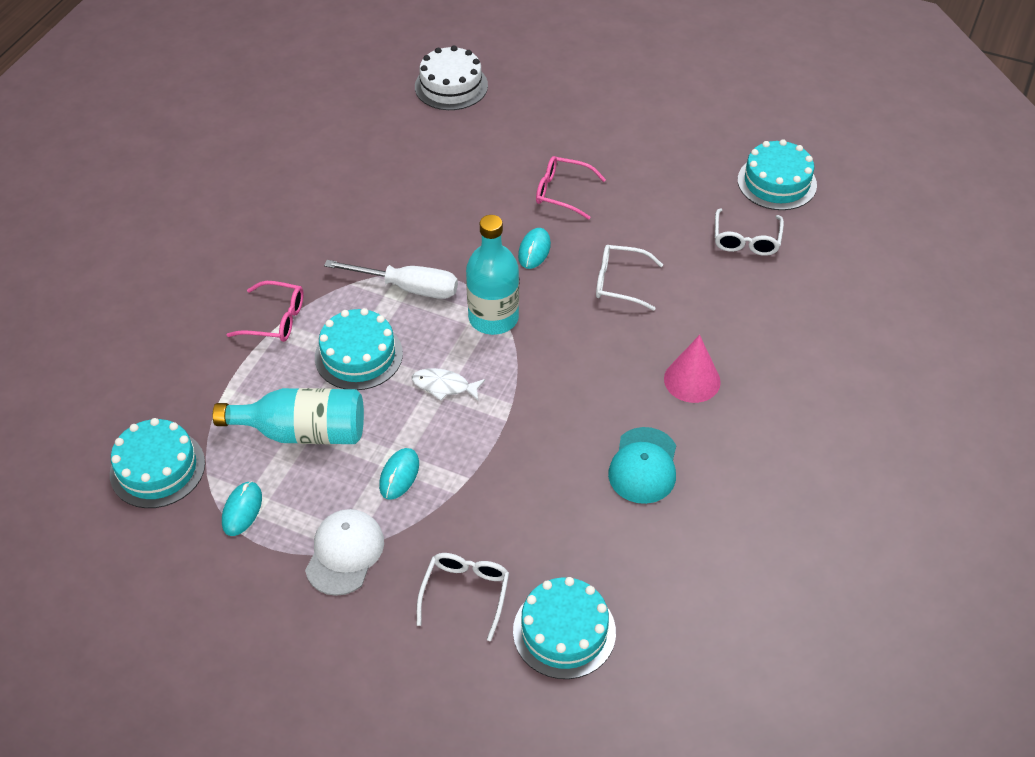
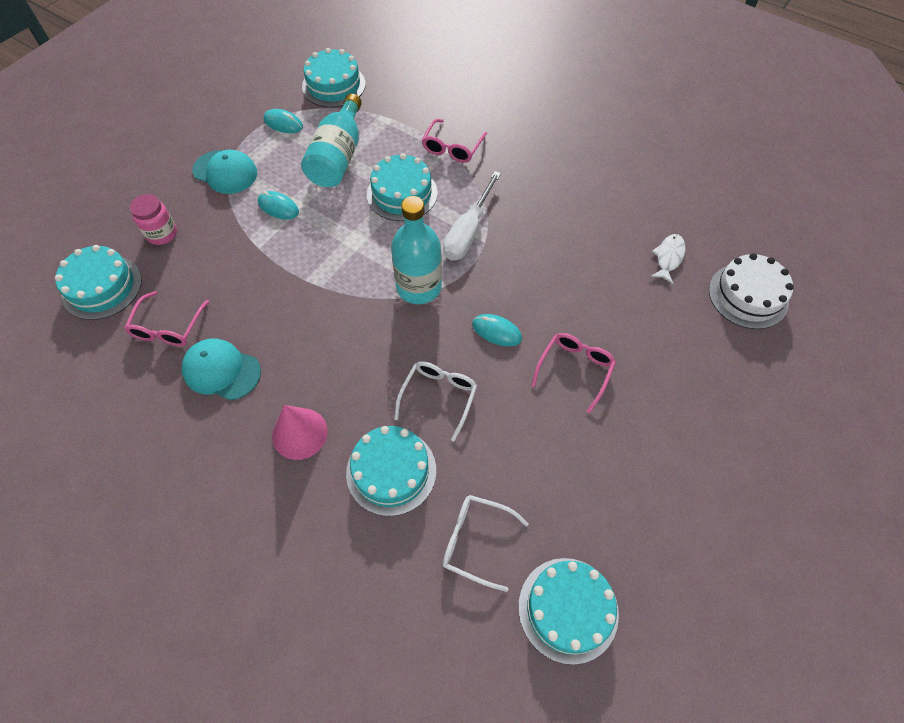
camera: 100 degrees right, 10 degrees up
(344, 553) = (225, 172): white cap -> turquoise cap
(444, 386) = (354, 243): white fish -> white fish (668, 257)
(465, 593) = (162, 234): white glasses -> pink jar
(604, 536) = (168, 327): none -> pink glasses
(705, 304) = (391, 471): none -> turquoise cake

